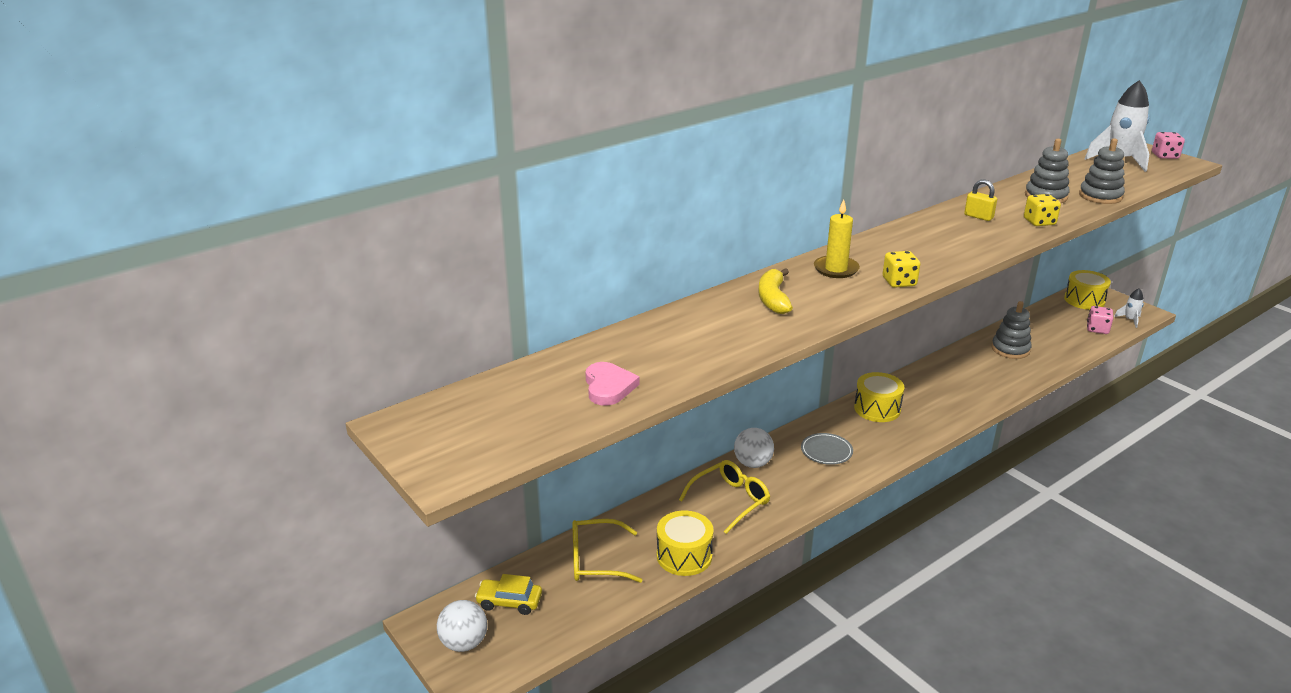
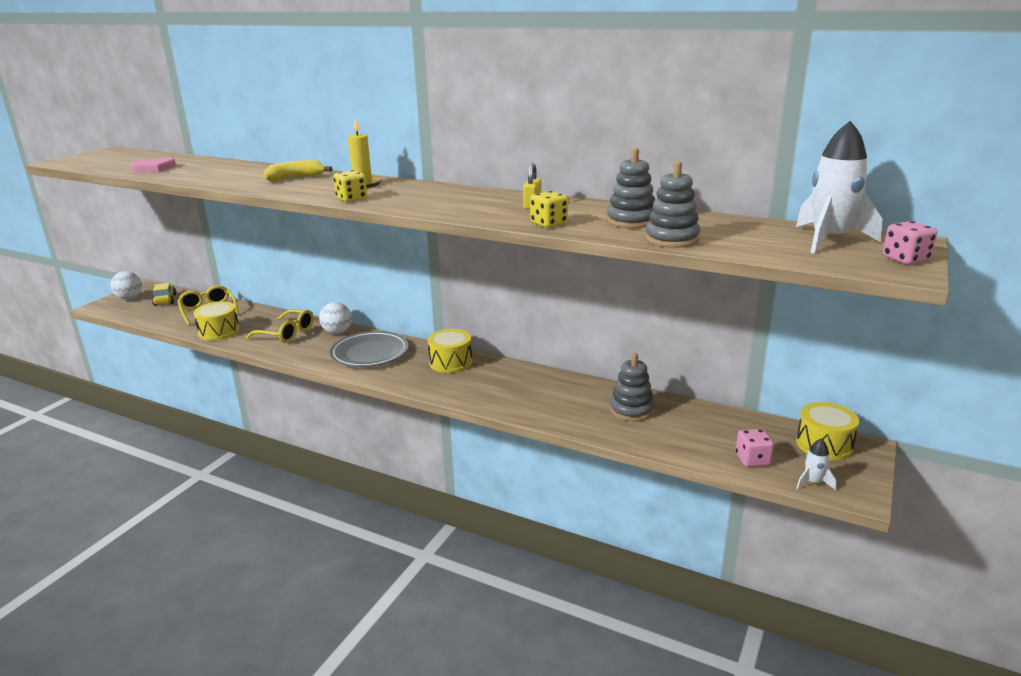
camera: 65 degrees right, 5 degrees down
(826, 451) = (370, 353): grey plate -> grey plate, size x1.75

